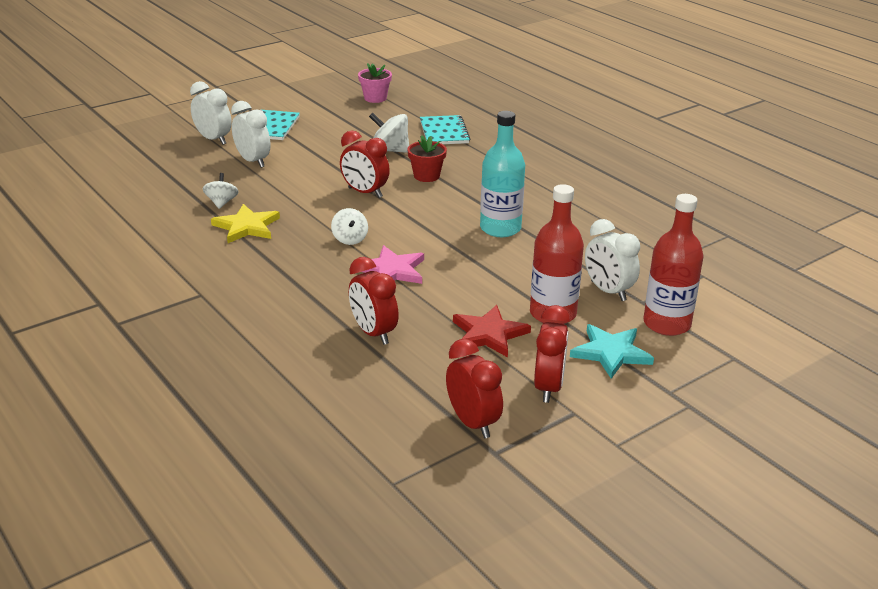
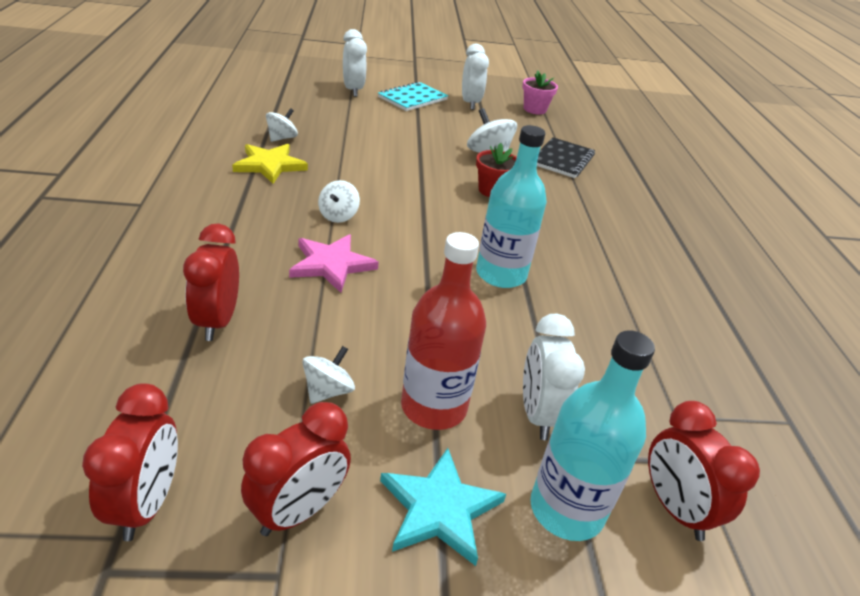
camera: 30 degrees right, 5 degrees up
(253, 161) = (358, 117): white clock -> white clock (470, 103)
(365, 192) = (413, 181): red clock -> red clock (675, 509)
(444, 132) = (562, 159): turquoise notebook -> black notebook
(488, 334) = (328, 391): red star -> white spinning top
(667, 324) = (566, 509): red bottle -> turquoise bottle

